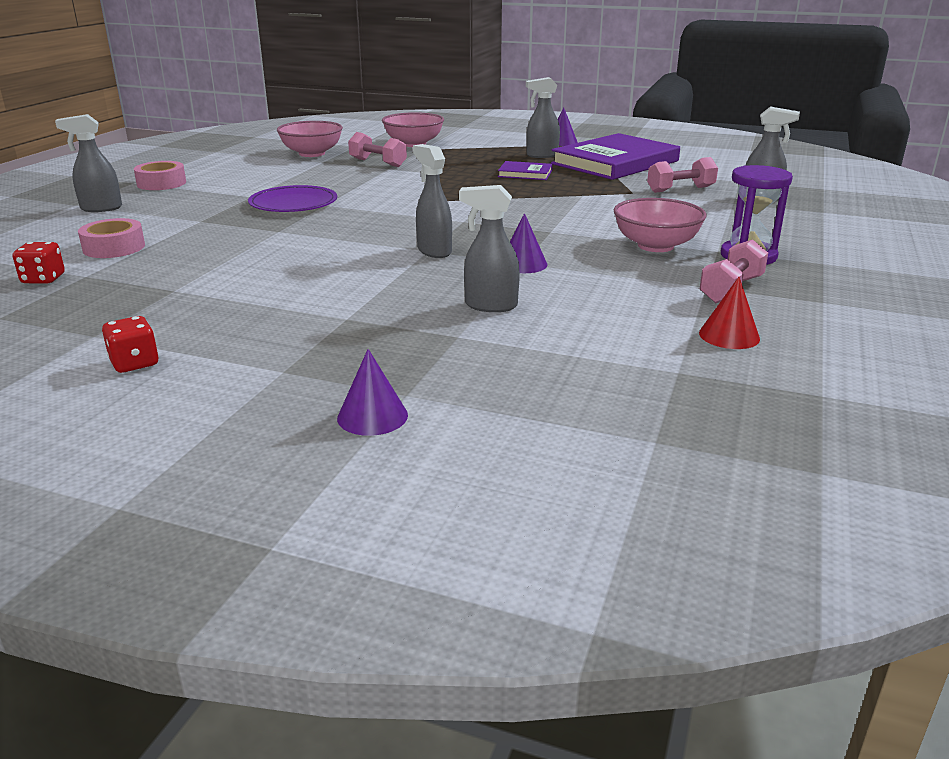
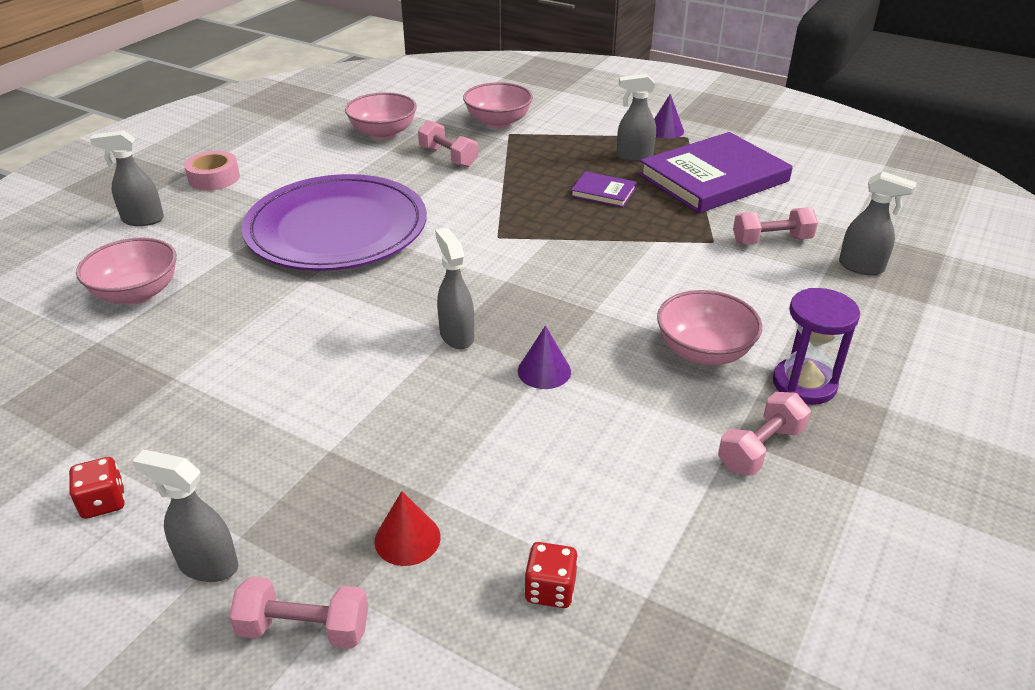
camera: 10 degrees right, 10 degrees up
(43, 279) = (56, 343): red dice -> red dice (550, 589)
(114, 247) = (137, 293): pink tape -> pink bowl
(293, 203) = (336, 229): purple plate -> purple plate, size x1.92
(372, 416) = (304, 628): purple cone -> pink dumbbell
(490, 306) = (484, 446): grey spray bottle -> grey spray bottle (207, 565)
(729, 335) = (727, 537): red cone -> red cone (407, 538)

